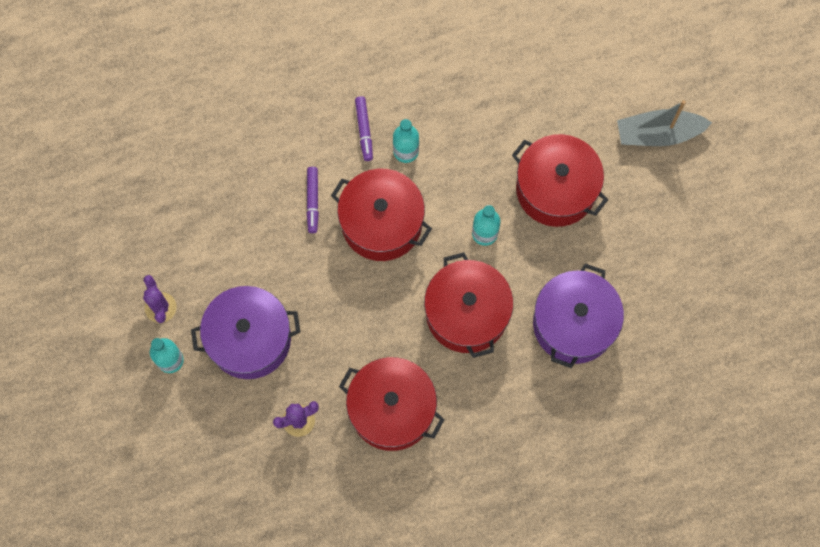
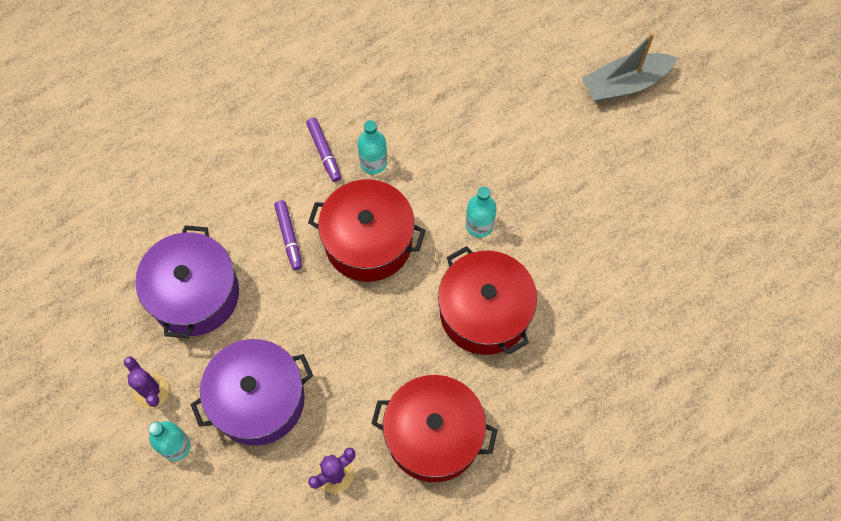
camera: 15 degrees left, 5 degrees down
(556, 189) = (539, 163): red pot -> none
(573, 324) = (599, 294): purple pot -> purple pot (194, 294)

